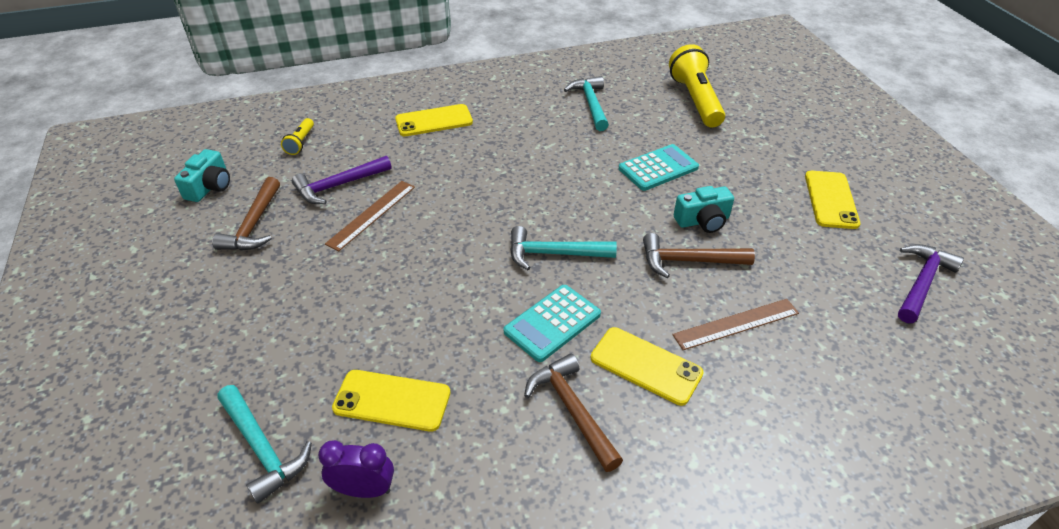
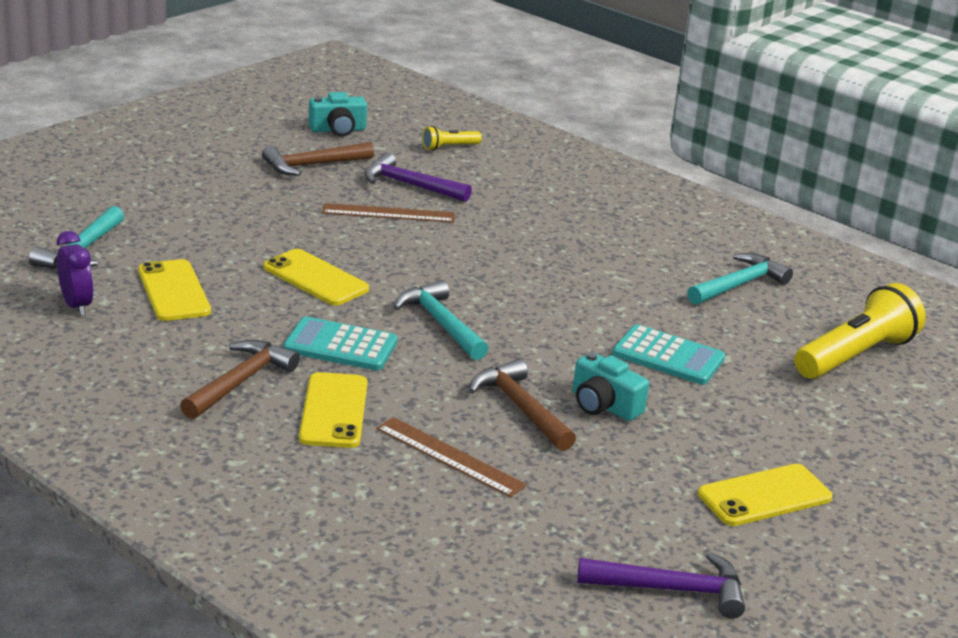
camera: 55 degrees right, 15 degrees down
(434, 121) = (574, 201): yellow phone -> yellow phone (315, 278)

